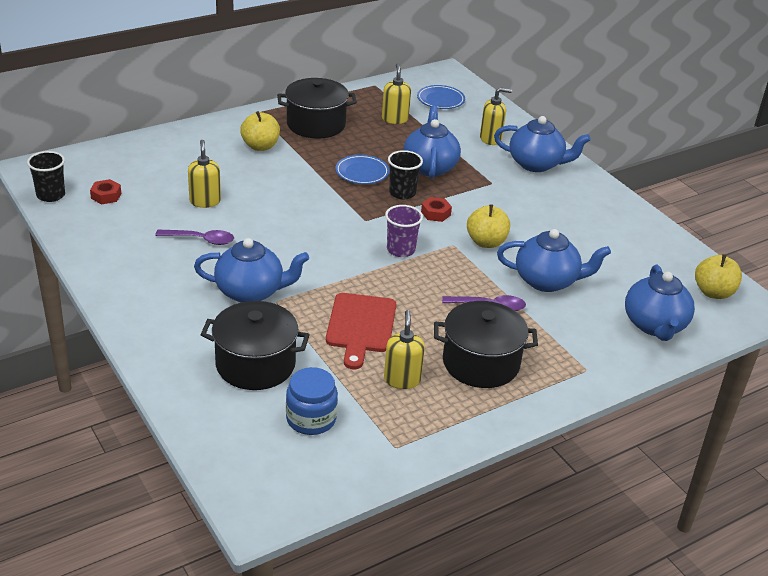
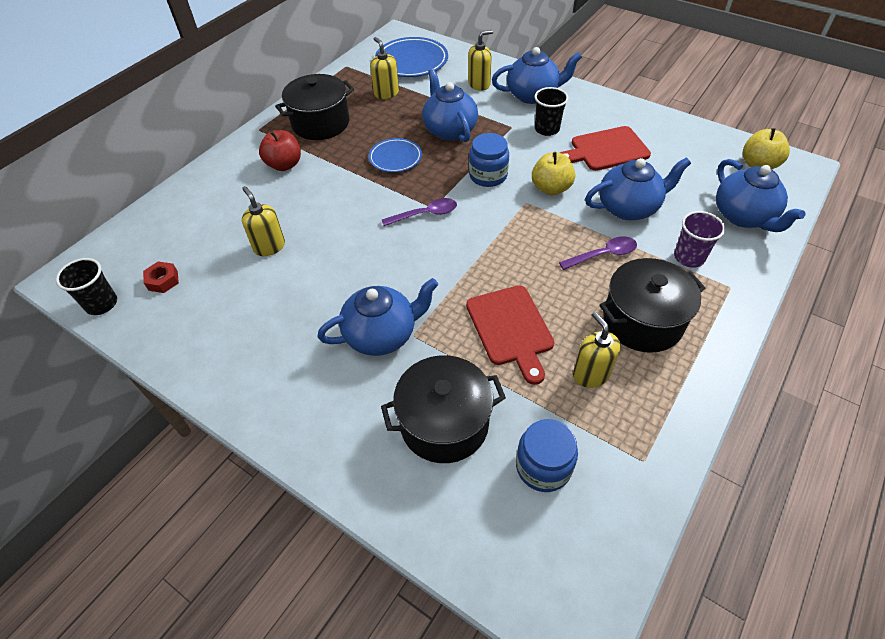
camera: 20 degrees left, 15 degrees up
(201, 240) = (293, 293): purple spoon -> purple spoon (425, 214)
(260, 146) = (284, 165): yellow apple -> red apple
(401, 250) = (486, 226): purple cup -> purple cup (689, 257)
(402, 193) = (445, 166): black cup -> black cup (547, 129)
(435, 213) = (488, 175): red nut -> blue jar
(440, 100) = (411, 62): blue plate -> blue plate, size x1.62
(568, 230) = (606, 150): none -> red cutting board

